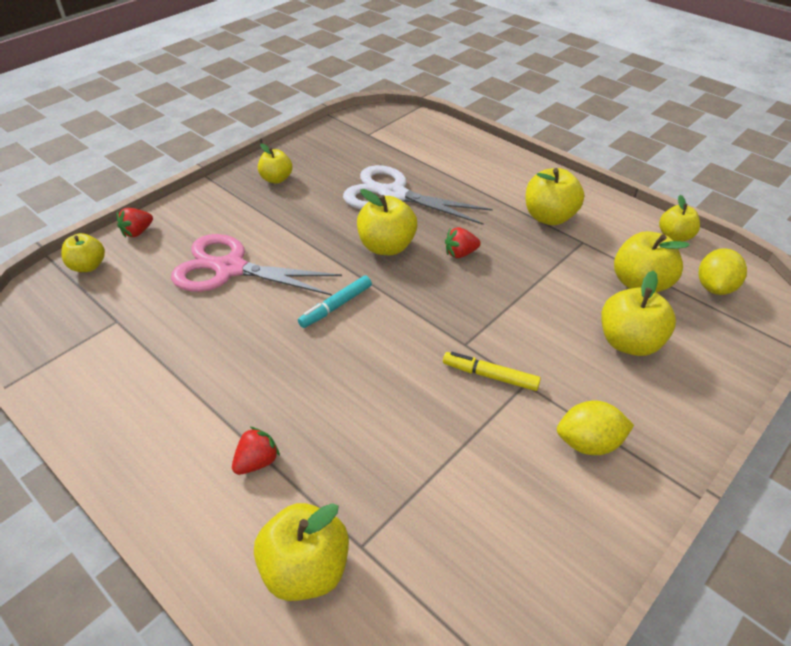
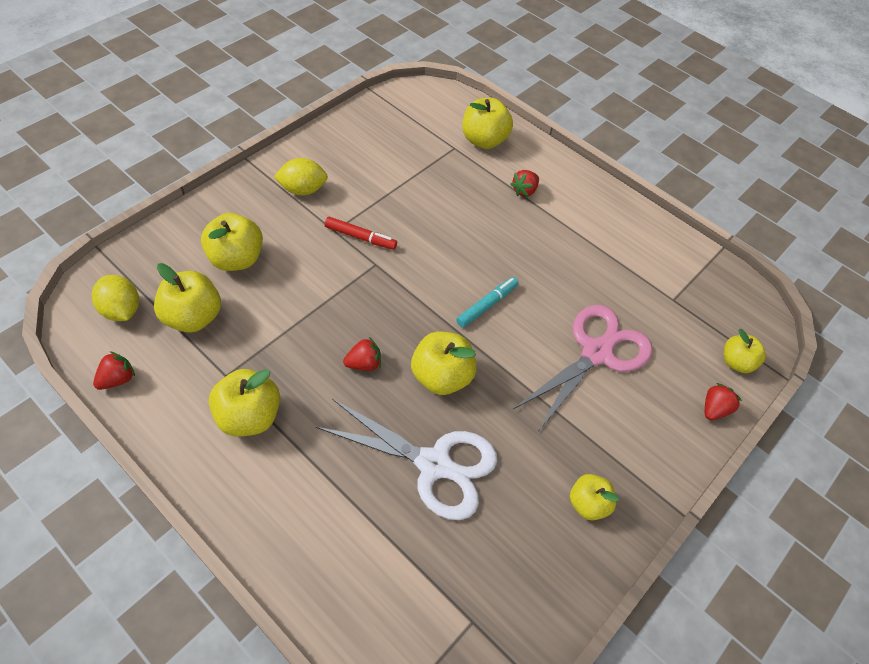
camera: 175 degrees right, 10 degrees up
(230, 269) = (596, 353): pink scissors -> pink scissors turned 60 degrees counterclockwise
(490, 376) = (360, 237): yellow marker -> red marker
(674, 236) = (118, 379): yellow apple -> red strawberry
(714, 287) = (122, 310): yellow lemon -> yellow lemon turned 60 degrees counterclockwise

